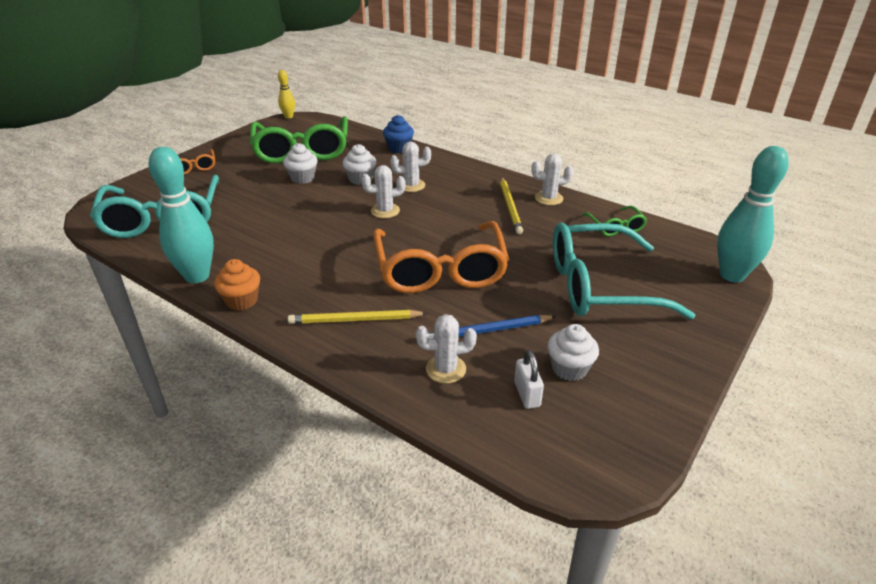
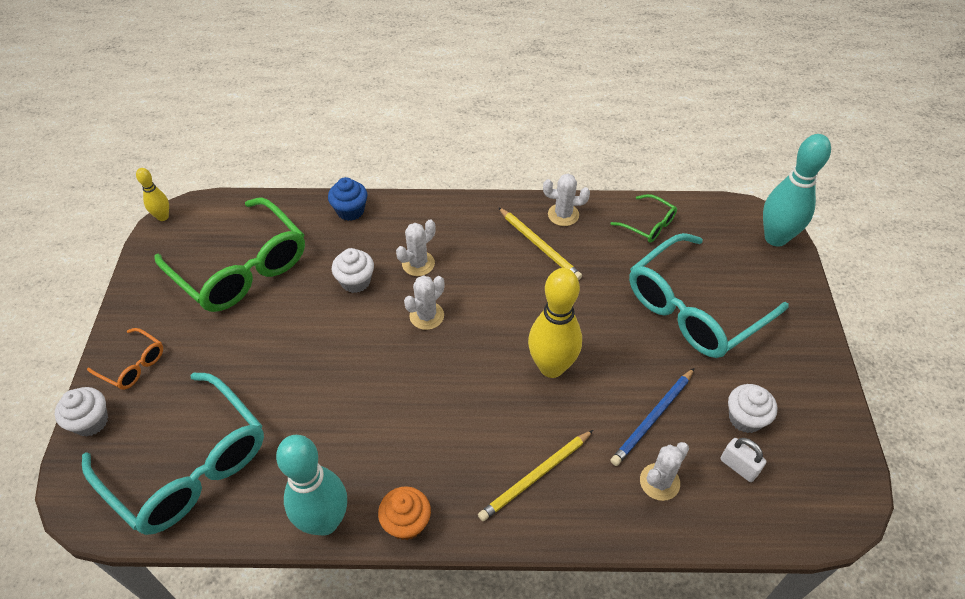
camera: 35 degrees left, 15 degrees up
(302, 178) = (289, 313): white cupcake -> white cupcake (91, 421)
(440, 270) = (551, 367): orange glasses -> yellow bowling pin
(548, 198) = (563, 215): white cactus -> white cactus turned 45 degrees clockwise

